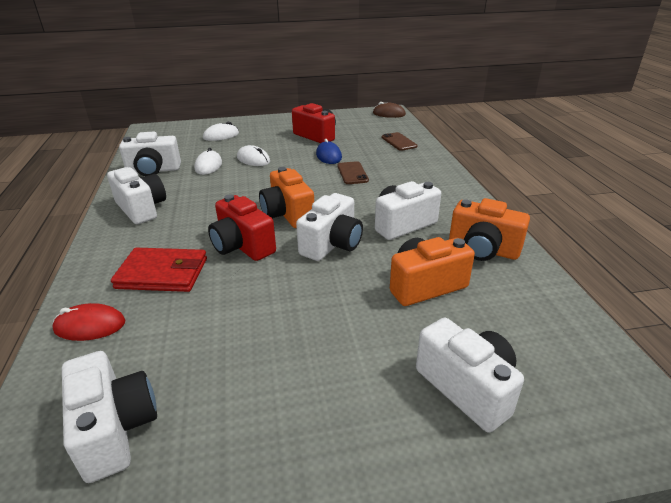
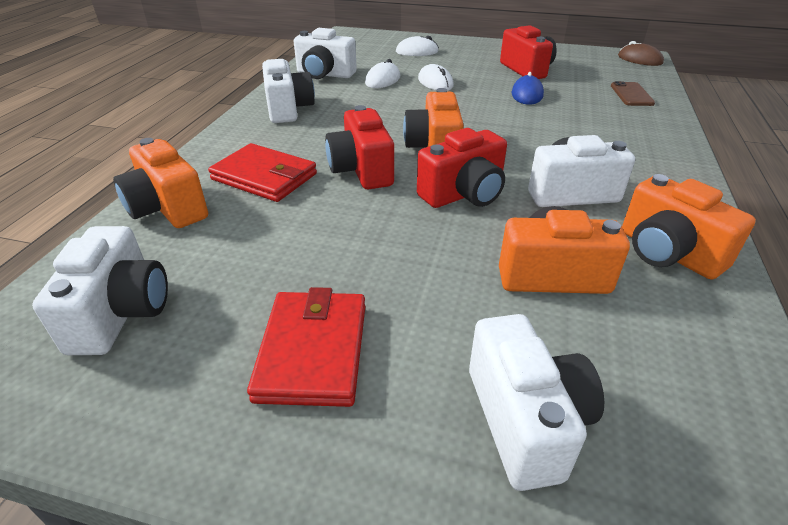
camera: 25 degrees right, 5 degrees up
(90, 326) = (167, 208): red mouse -> orange camera
(300, 397) = (313, 351): none -> red wallet
(332, 244) = (464, 194): white camera -> red camera
(352, 173) = (544, 119): brown phone -> none

